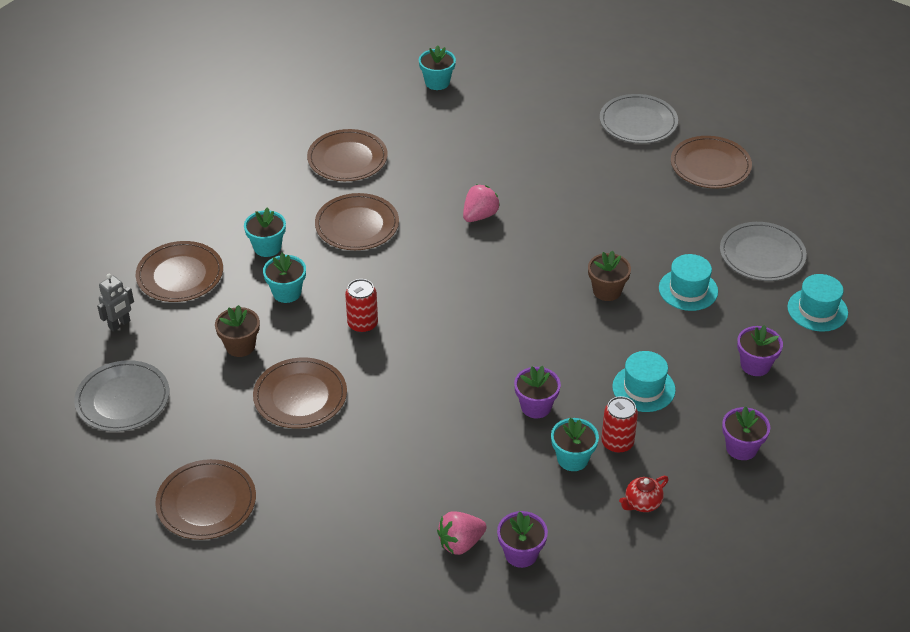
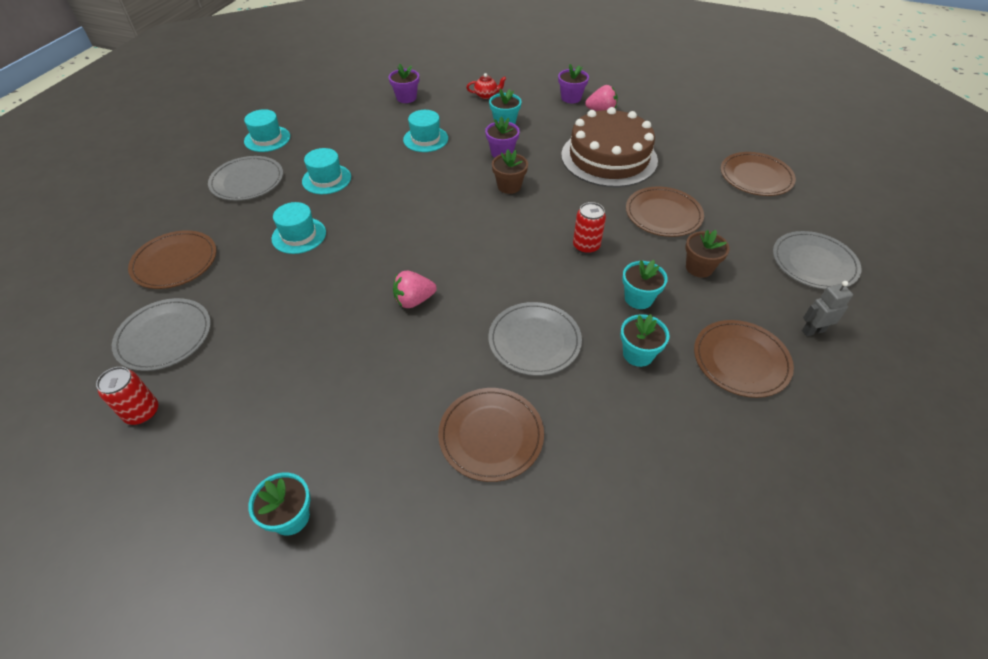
camera: 150 degrees left, 5 degrees up
(357, 225) = (534, 341): brown plate -> grey plate
(403, 456) = (609, 157): none -> brown cake
(607, 291) = (381, 199): brown flower pot -> brown flower pot (509, 186)
(617, 443) = (471, 121): red can -> red can (142, 412)
(639, 226) = (299, 235): none -> turquoise hat
(755, 365) = (346, 127): purple flower pot -> none

